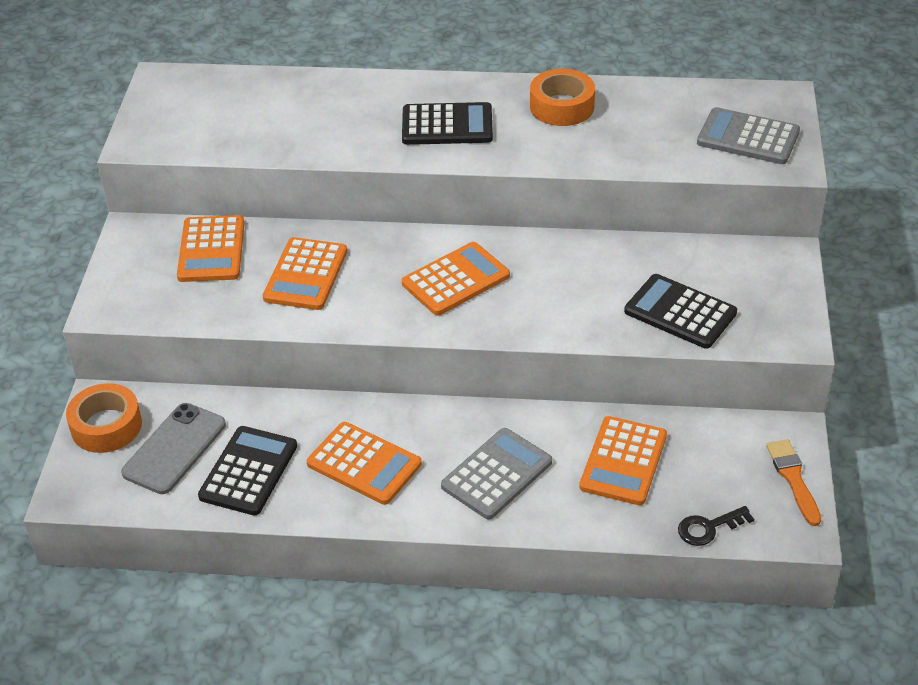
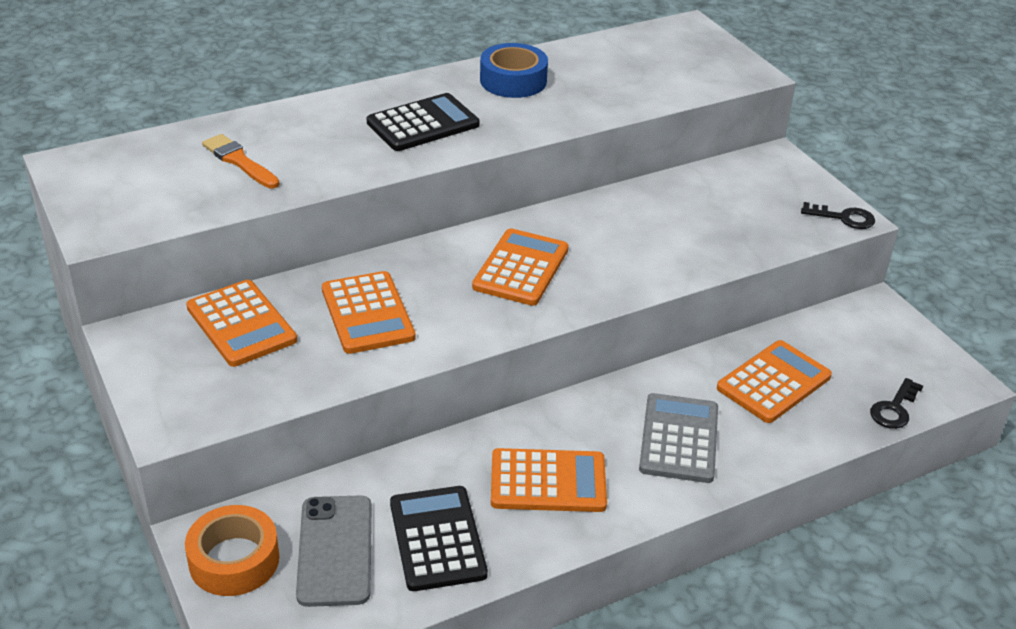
camera: 35 degrees left, 5 degrees down
(562, 106) = (513, 80): orange tape -> blue tape
(623, 461) = (774, 382): orange calculator -> orange calculator turned 120 degrees counterclockwise
(680, 312) = (742, 229): black calculator -> none
(748, 137) = (695, 63): grey calculator -> none
(789, 336) = (844, 218): none -> black key
(793, 479) = (915, 342): orange brush -> orange brush (239, 161)

